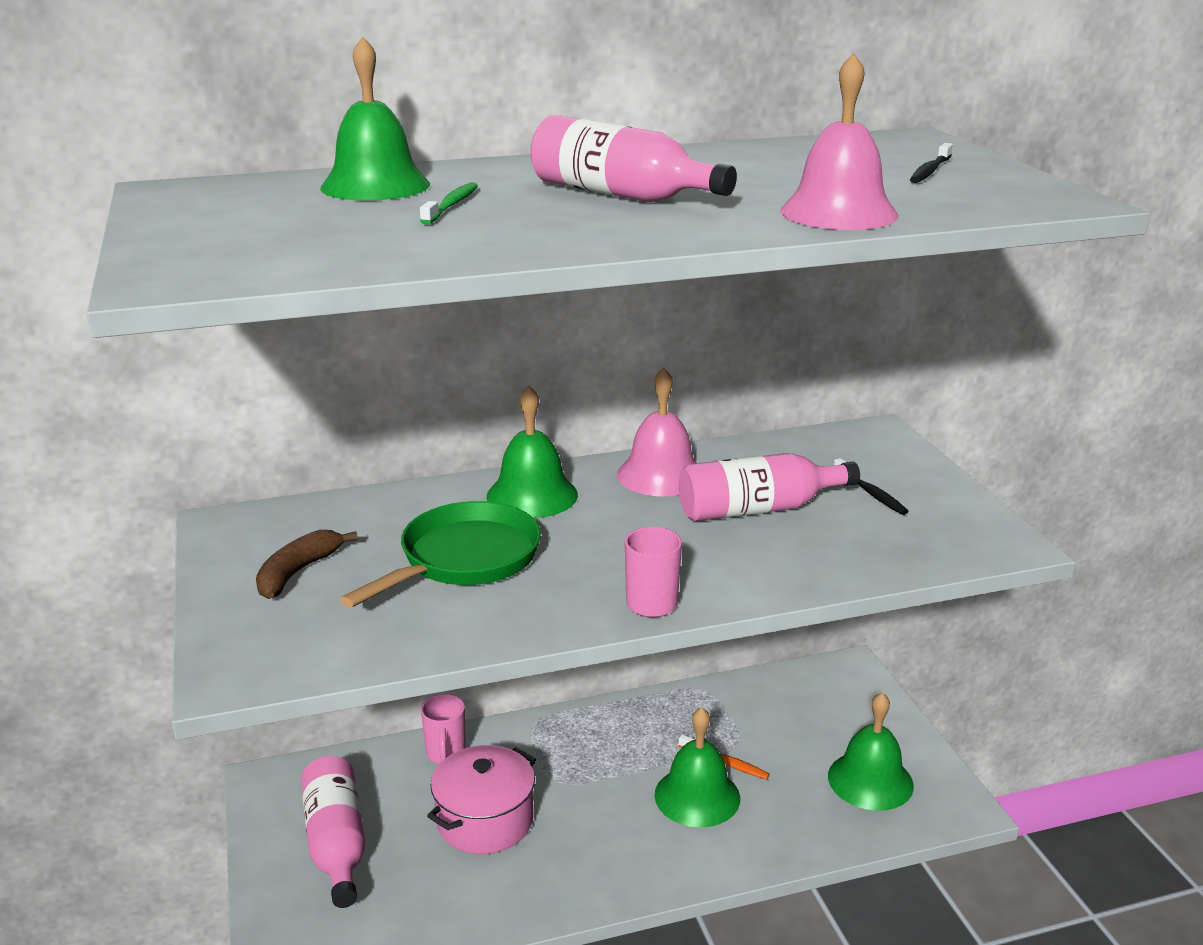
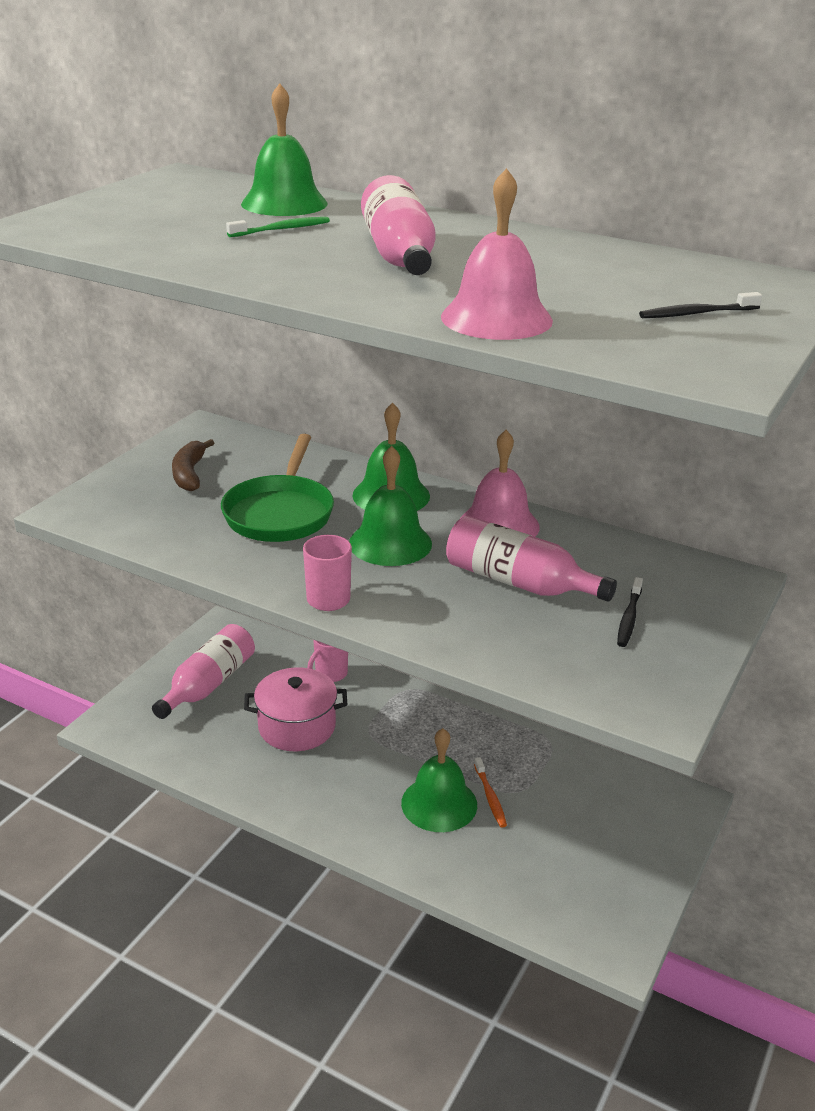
camera: 45 degrees right, 5 degrees up
(298, 572) = (189, 473): brown banana -> brown banana turned 75 degrees counterclockwise
(464, 559) = (280, 513): green pan -> green pan turned 105 degrees clockwise
(870, 780) = (576, 883): green bell -> green bell (390, 543)

